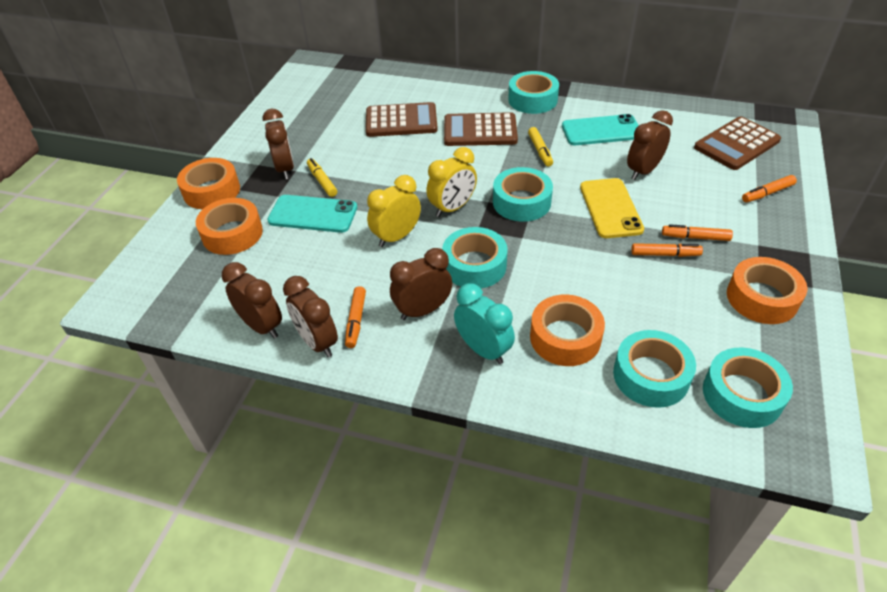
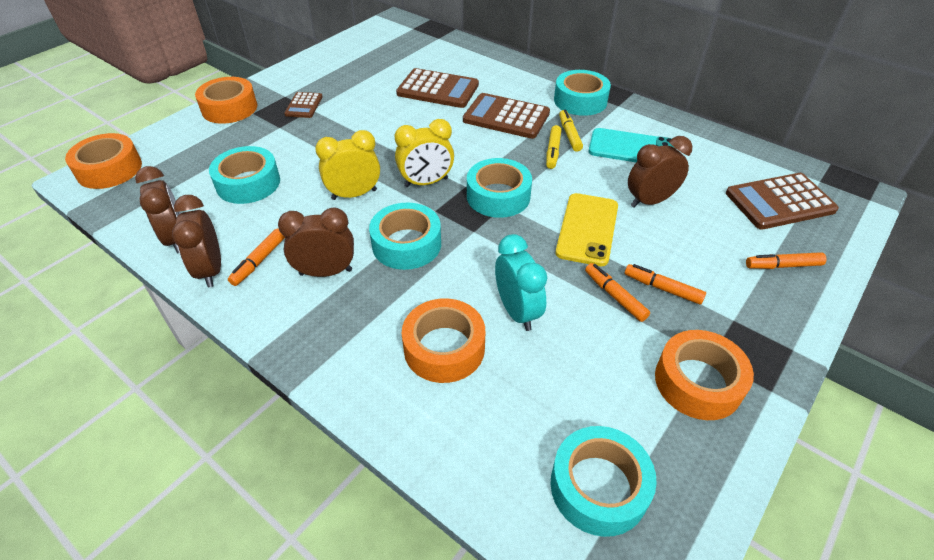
camera: 20 degrees right, 0 degrees up
(232, 234) = (217, 149): orange tape -> orange tape (109, 169)
(285, 169) = (304, 105): brown clock -> brown calculator
(313, 214) = (296, 152): turquoise phone -> none
(322, 181) = (327, 125): yellow marker -> yellow marker (569, 135)
(483, 350) = (353, 331): turquoise clock -> turquoise clock (517, 311)
(651, 376) = (507, 424): turquoise tape -> turquoise tape (248, 183)
(665, 254) = (615, 296): orange marker -> orange marker turned 150 degrees counterclockwise

